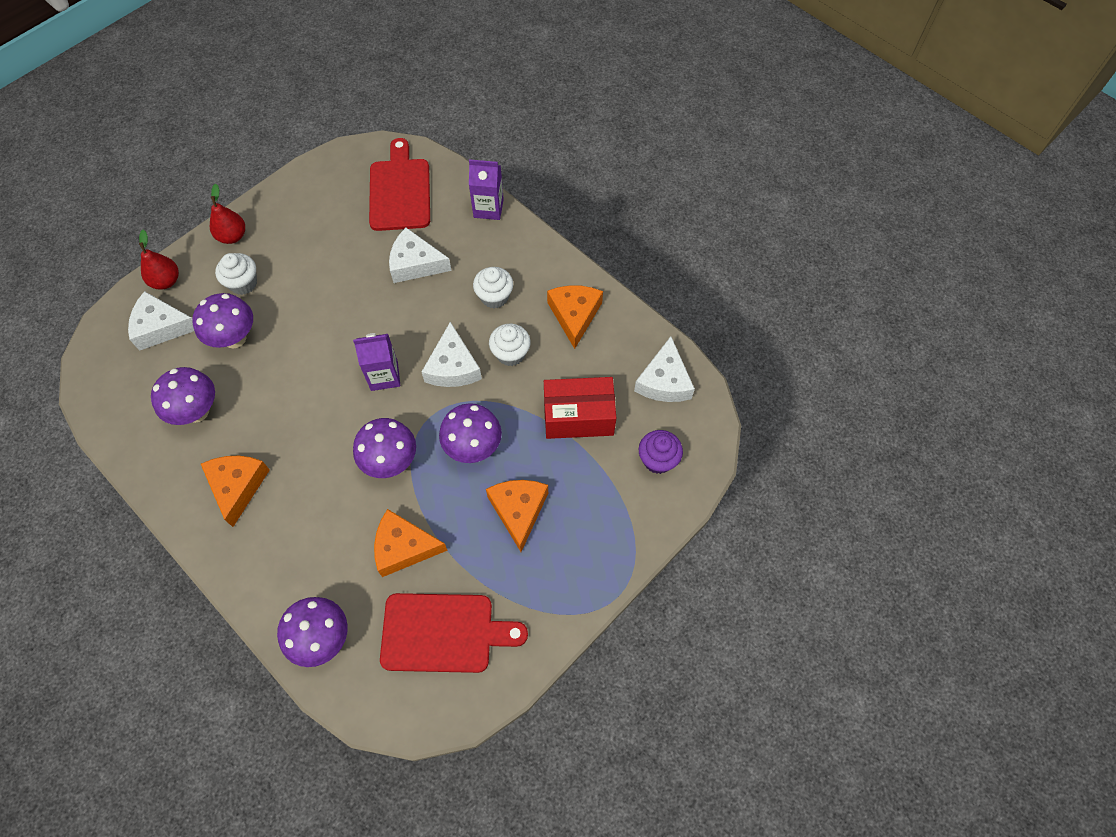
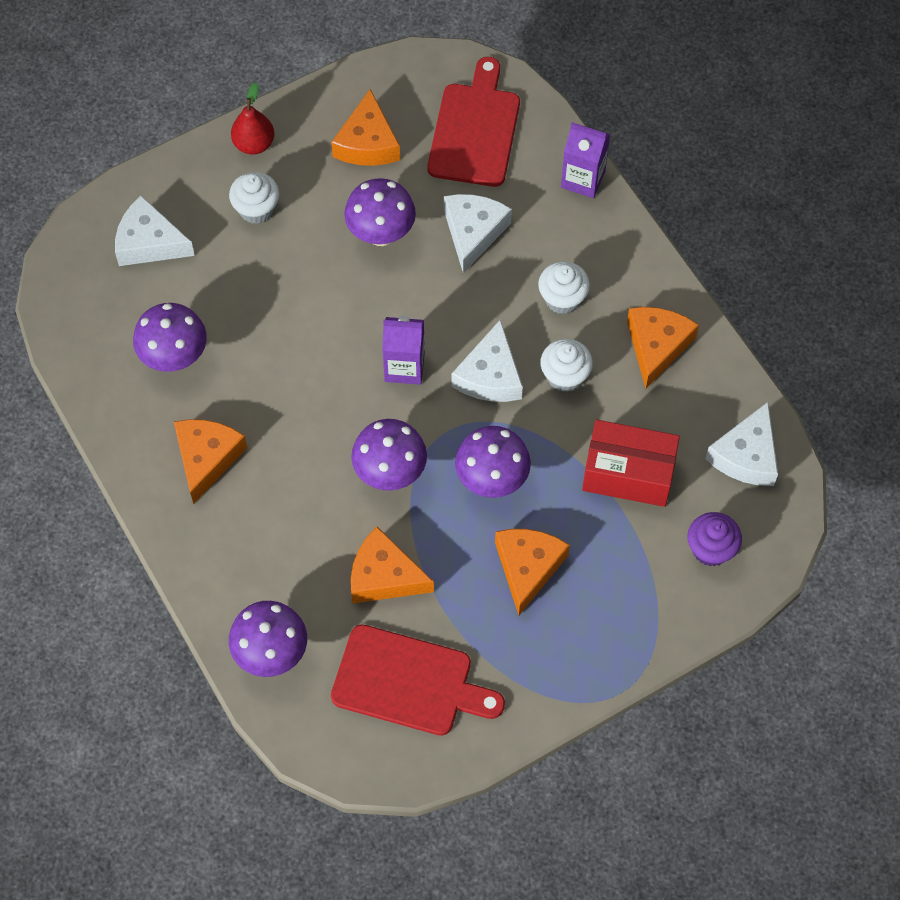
camera: 15 degrees right, 0 degrees up
(166, 281) = (164, 184): red pear -> none
(235, 338) = (234, 277): purple mushroom -> purple mushroom (381, 234)
(320, 217) = (367, 143): none -> orange cheese
(415, 264) = (473, 232): white cheese -> white cheese turned 75 degrees clockwise

